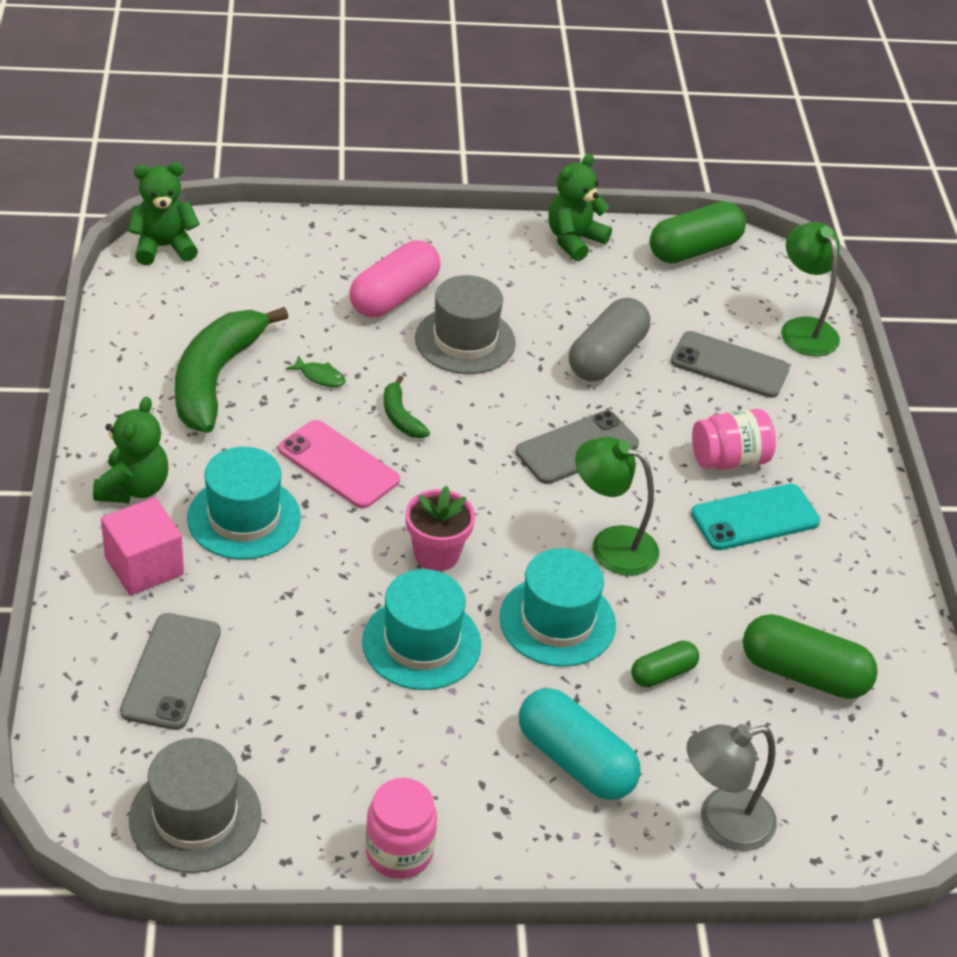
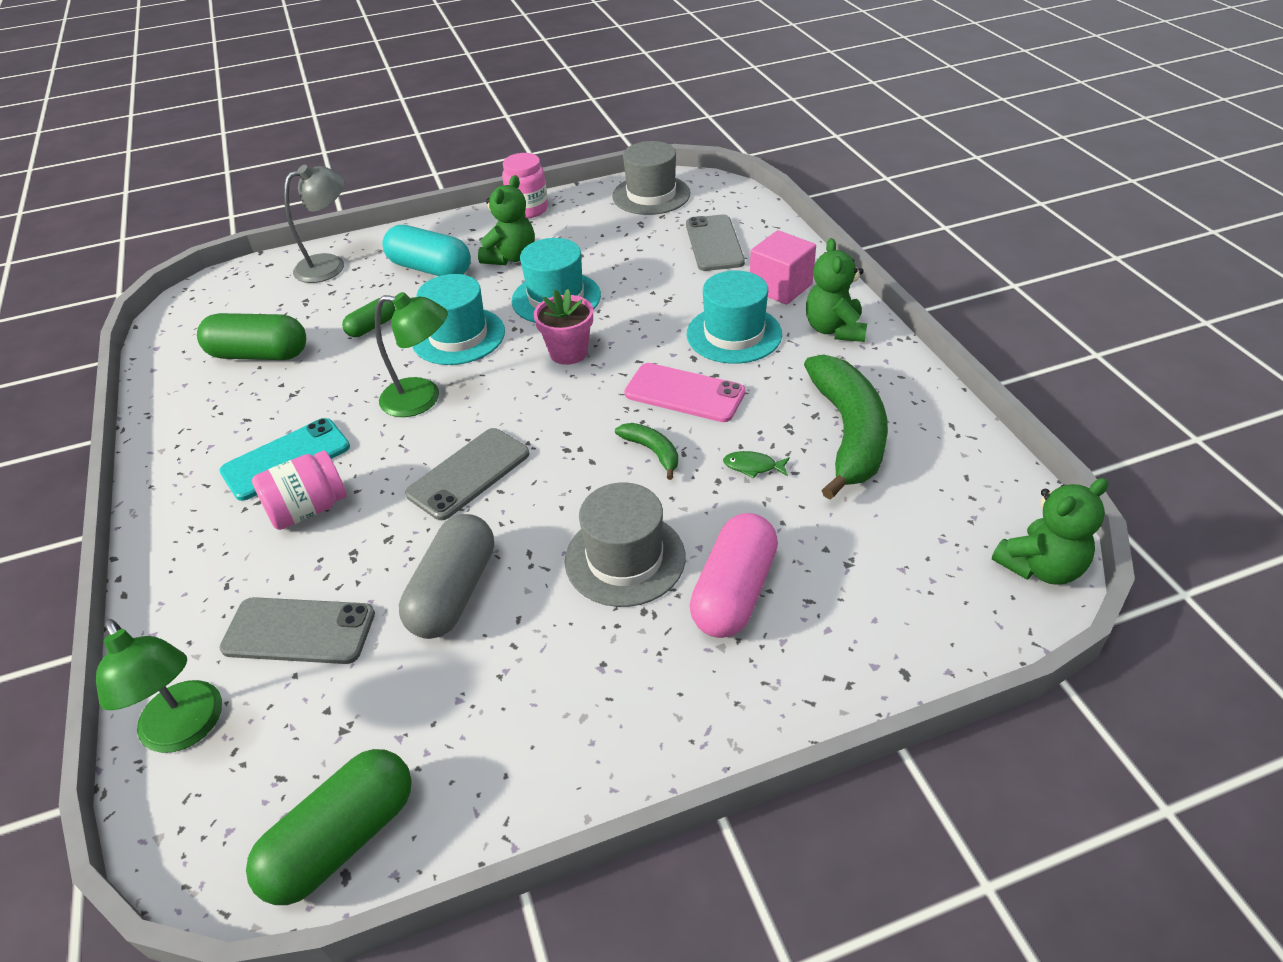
camera: 170 degrees right, 0 degrees up
(574, 240) = (534, 786): green teddy bear -> green teddy bear (511, 257)

